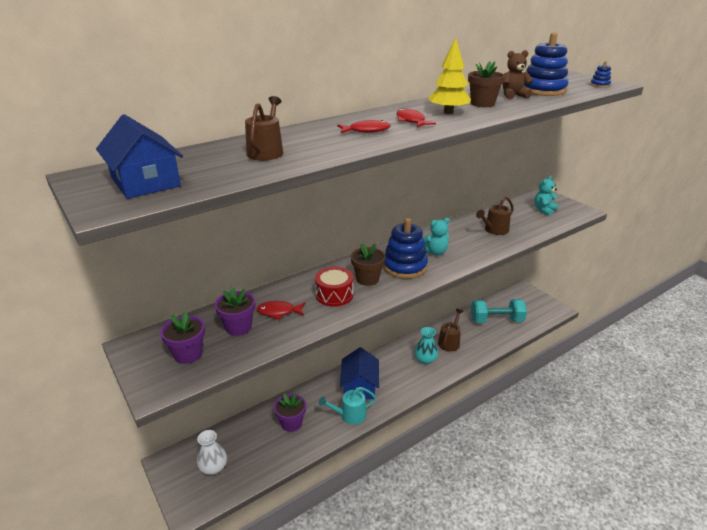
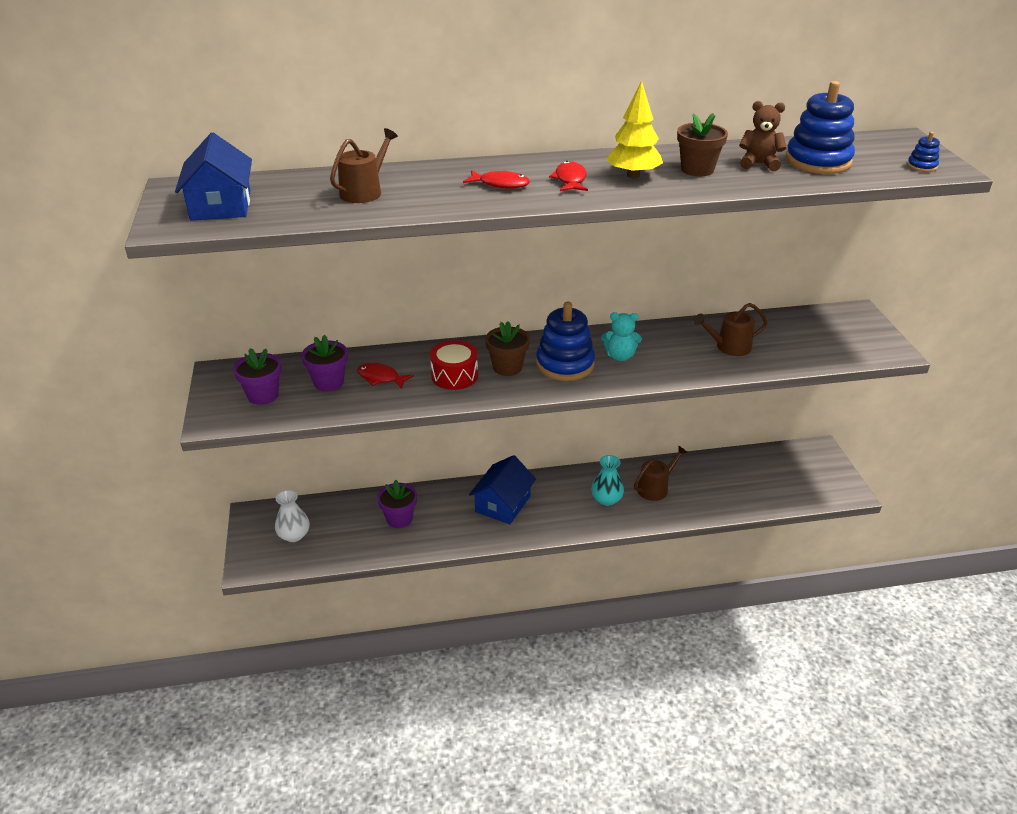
camera: 25 degrees right, 5 degrees up
(350, 415) = (469, 532): turquoise watering can -> none
(496, 320) = (744, 480): turquoise dumbbell -> none
(544, 210) = (833, 336): turquoise teddy bear -> none

